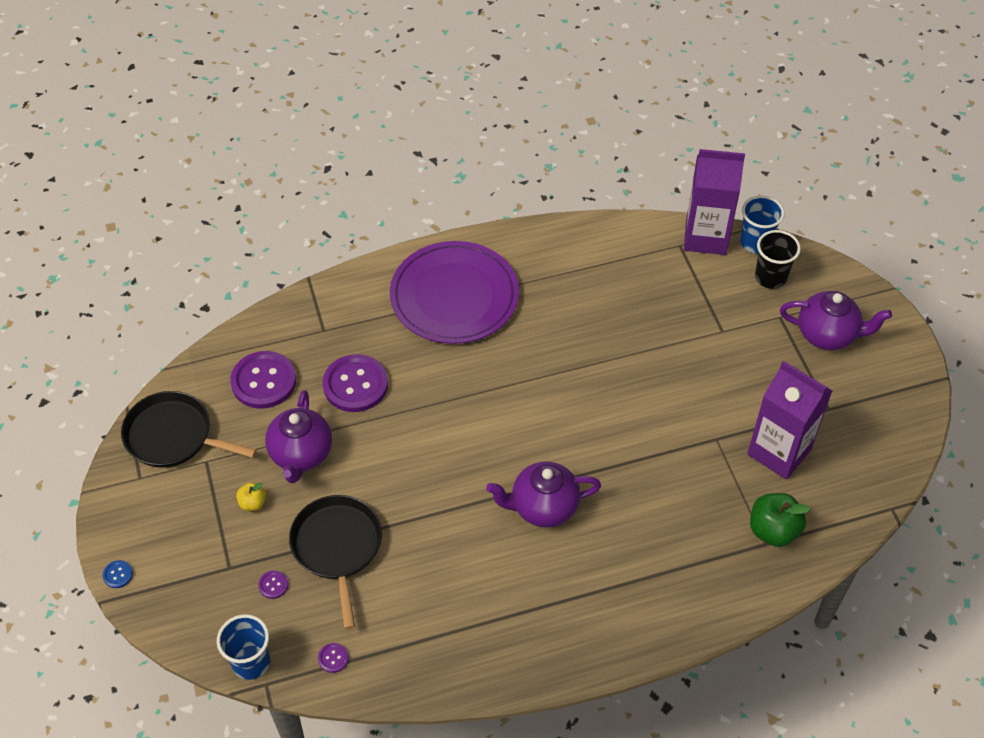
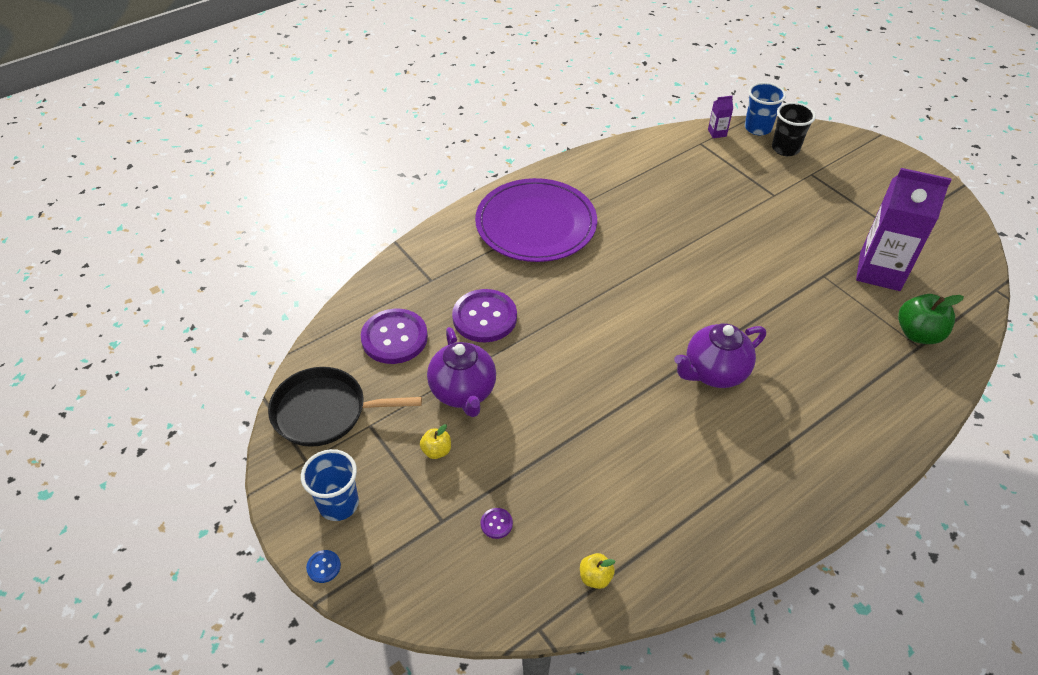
camera: 20 degrees left, 5 degrees down
(251, 662) = (512, 611): blue cup -> blue cup (338, 504)
(333, 658) = (595, 577): purple button -> yellow apple
(337, 547) = (543, 466): black pan -> none
(705, 237) = (717, 133): purple carton -> purple carton, size x0.40
(827, 335) = (856, 177): purple teapot -> none

